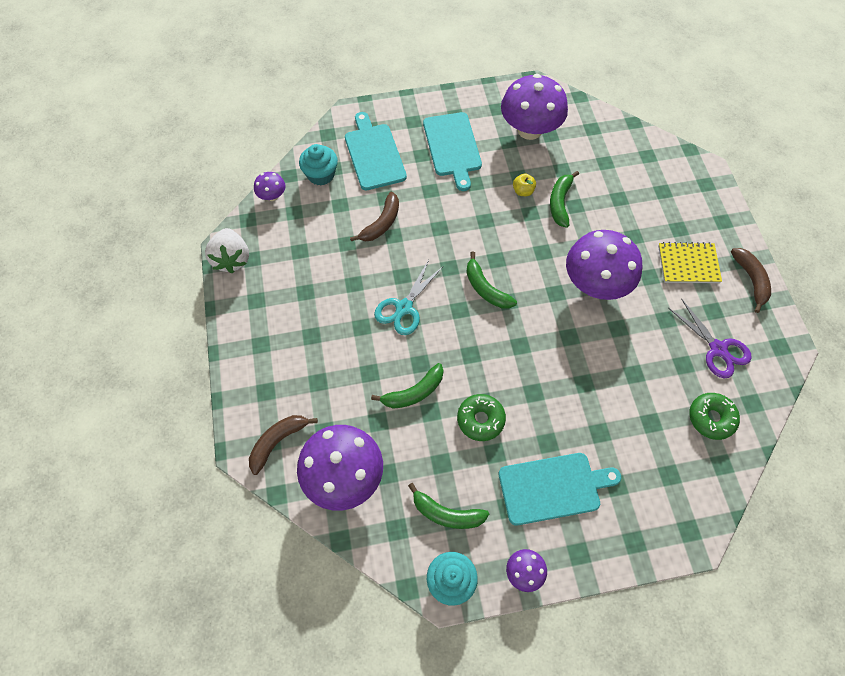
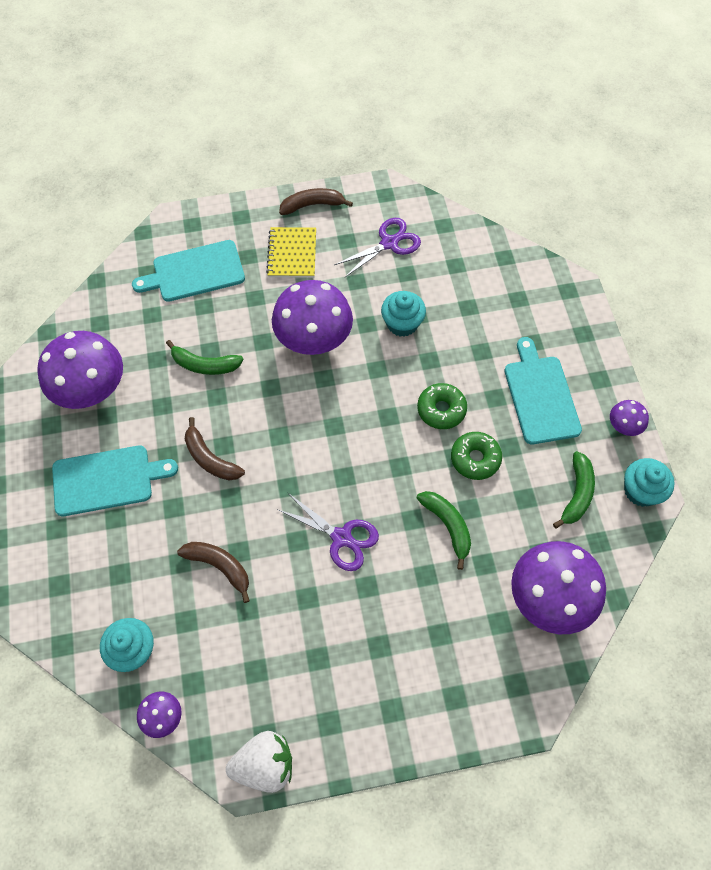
camera: 90 degrees left, 0 degrees up
(278, 442) = (516, 676): brown banana -> brown banana (210, 458)
(374, 154) = (106, 579): turquoise cutting board -> turquoise cutting board (194, 272)
(404, 308) = (342, 538): turquoise scissors -> purple scissors
(485, 288) = (317, 448): green banana -> none
(523, 191) = (184, 402): yellow apple -> none
(623, 359) = (402, 323): none -> turquoise cupcake
(711, 418) = (461, 259): green donut -> green donut (441, 410)

